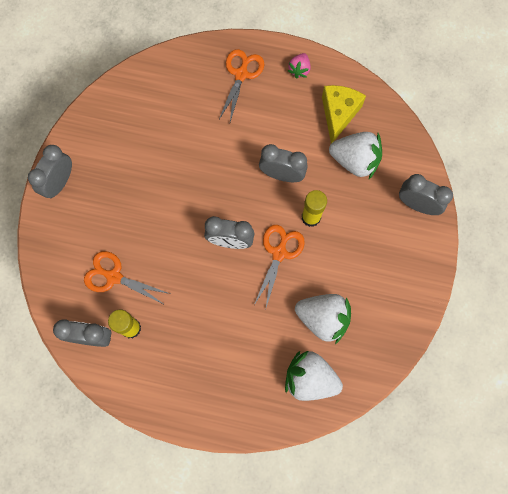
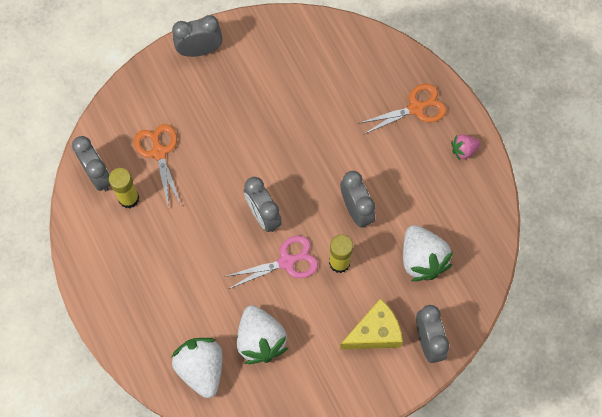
camera: 50 degrees right, 5 degrees down
(279, 253) = (286, 261): orange scissors -> pink scissors
(338, 114) = (452, 213): yellow cheese -> yellow cheese (374, 333)

